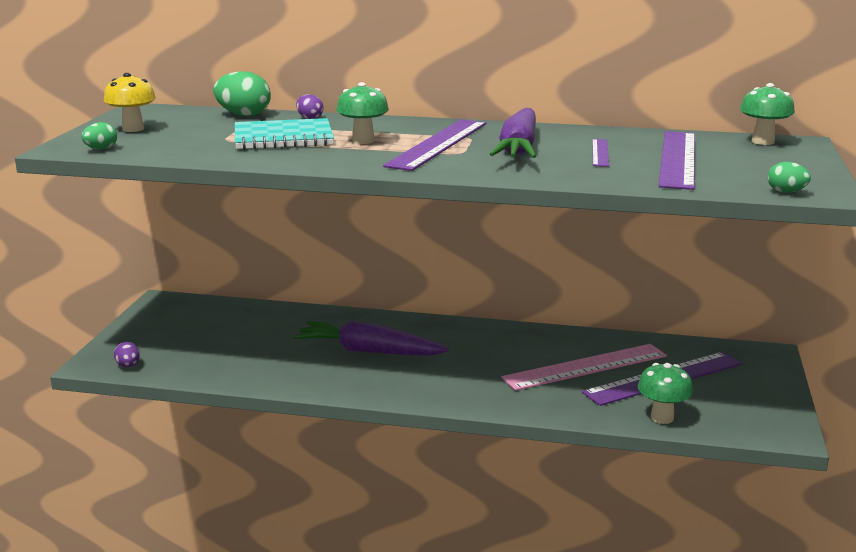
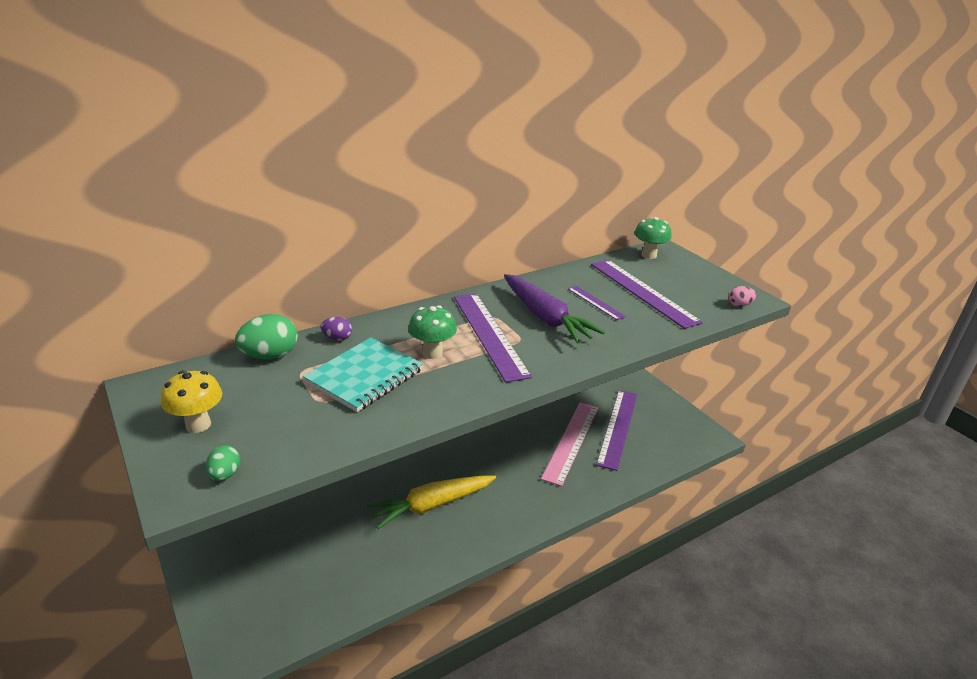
camera: 45 degrees left, 10 degrees up
(128, 366) = (263, 642): purple egg -> none
(369, 351) = (432, 505): purple carrot -> yellow carrot
(662, 417) = (654, 461): green mushroom -> none
(786, 192) = (739, 305): green egg -> pink egg

